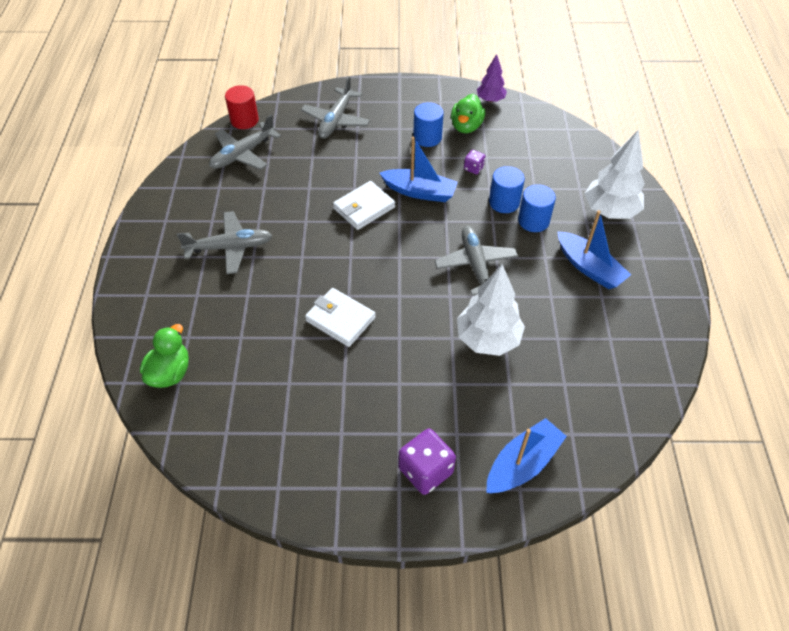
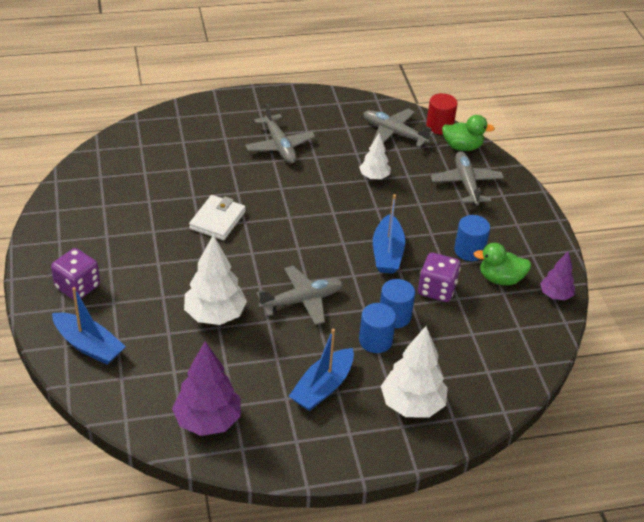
camera: 75 degrees right, 10 degrees down
(170, 373) = (148, 139): green duck -> green duck (462, 147)
(306, 181) = (374, 177): none -> white tree
(336, 120) = (466, 183): grey plane -> grey plane turned 75 degrees clockwise
(364, 208) = (352, 218): white wallet -> none
(473, 168) = (437, 289): purple dice -> purple dice, size x1.91
(630, 362) = (207, 421): none -> purple tree

